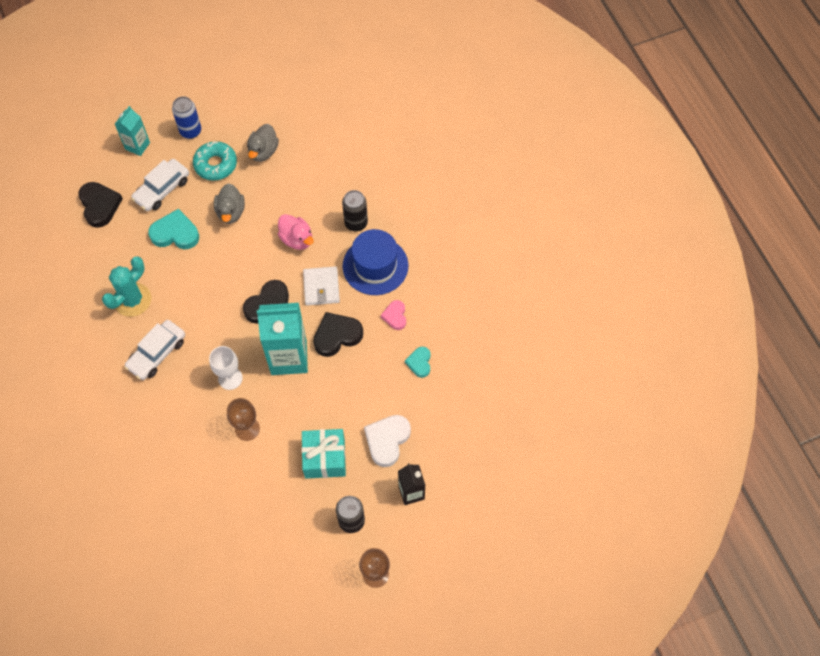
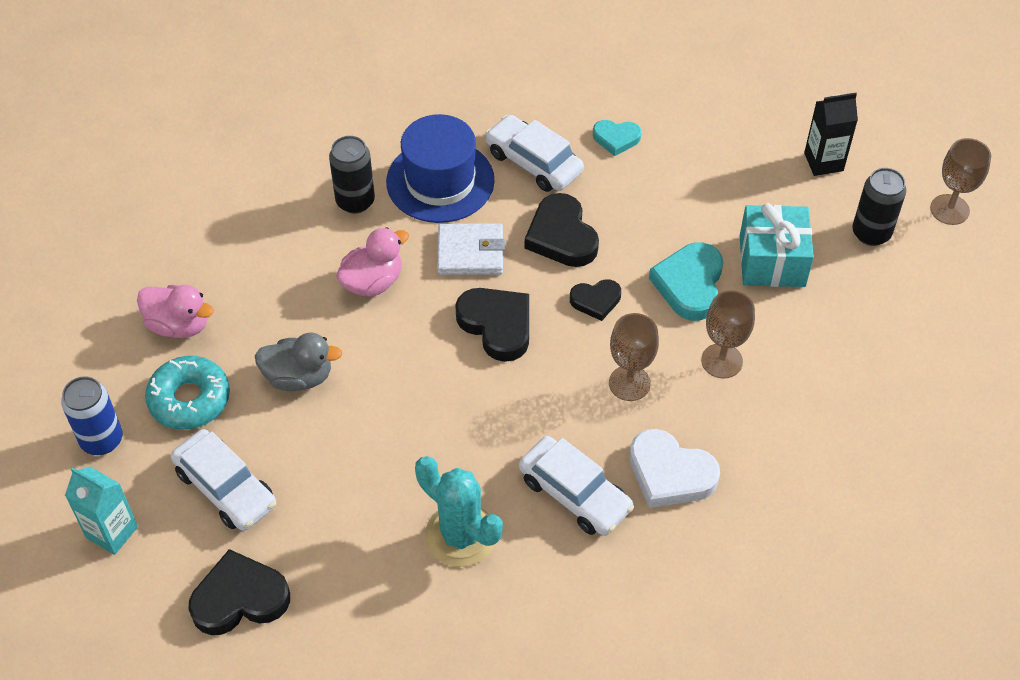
camera: 85 degrees left, 10 degrees down
(175, 233) = (328, 465): turquoise heart -> turquoise heart (689, 284)
(230, 378) = (629, 383): white goblet -> brown goblet
(263, 151) = (179, 325): grey duck -> pink duck
(289, 357) = (596, 301): turquoise carton -> black heart
(387, 440) = (742, 184): white heart -> white heart (670, 473)
(395, 316) = (534, 162): pink heart -> white car

